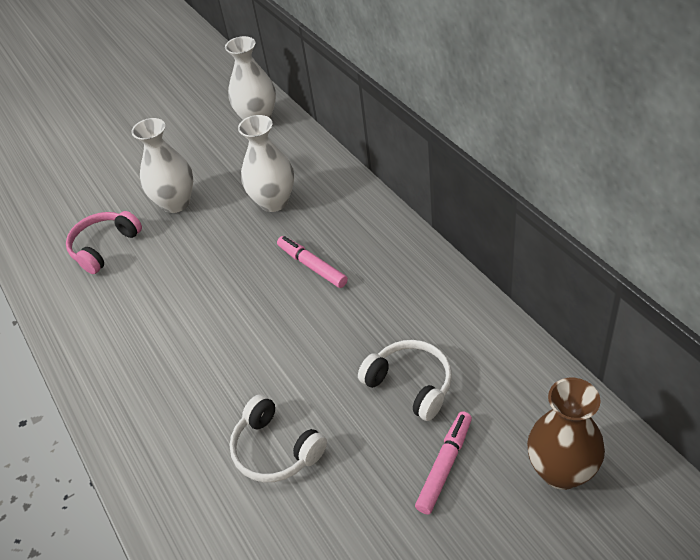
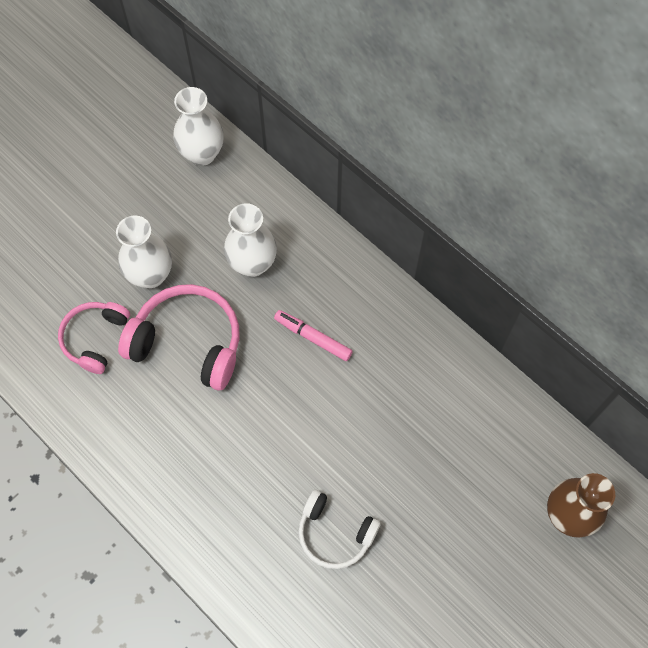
camera: 20 degrees left, 20 degrees up
(188, 259) = (188, 343): none -> pink headphones
(410, 384) = (433, 453): white headphones -> none
(445, 465) = (477, 524): pink marker -> none

